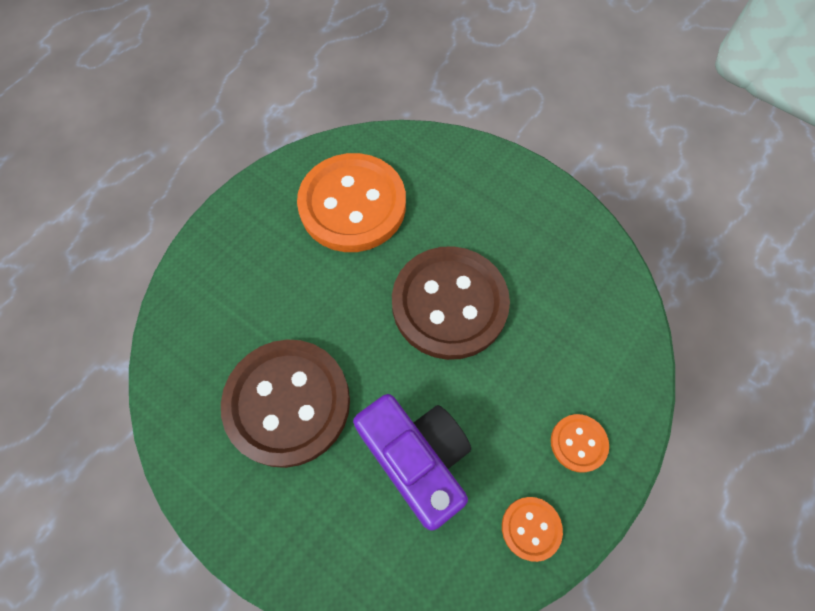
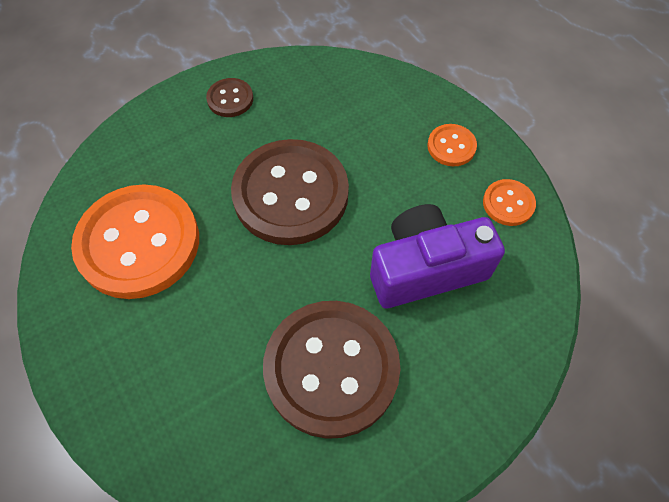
camera: 70 degrees left, 5 degrees down
(532, 210) = (230, 99): none -> brown button

